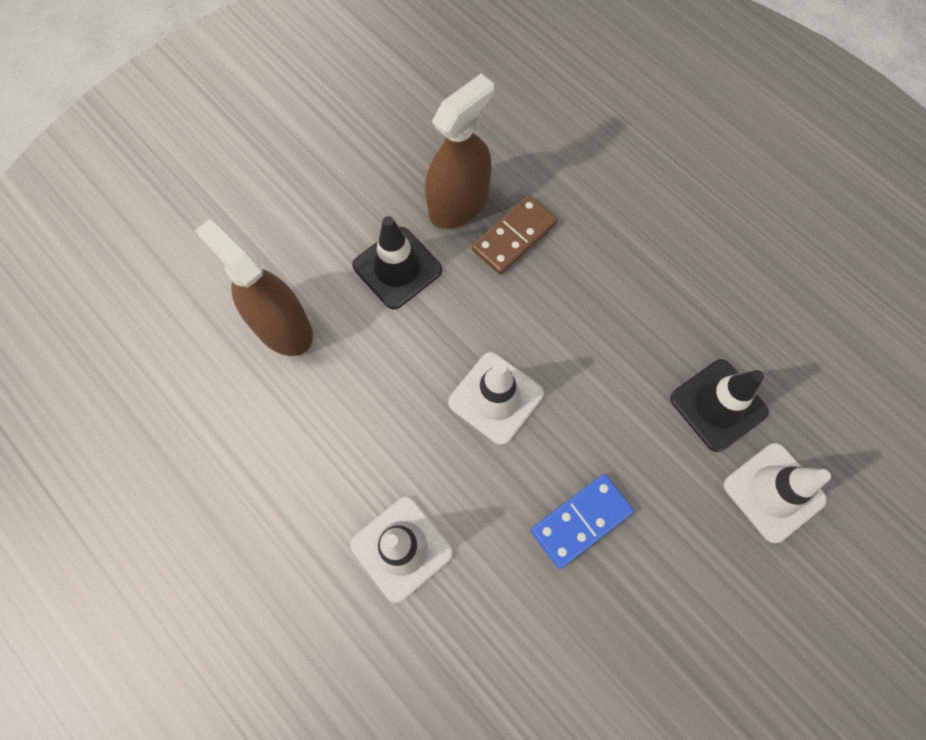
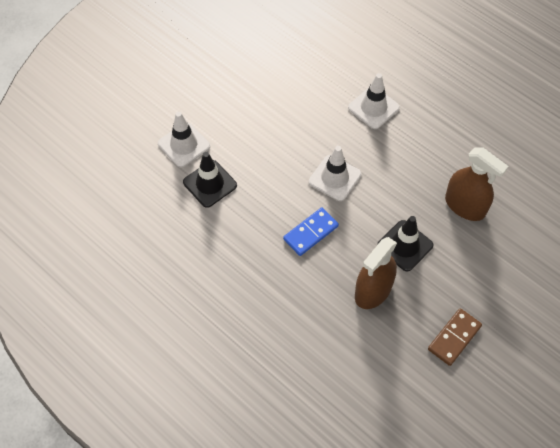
camera: 175 degrees right, 10 degrees down
(514, 237) = (334, 271): brown domino -> brown domino (454, 338)
(581, 521) = (284, 125): blue domino -> blue domino (310, 233)

